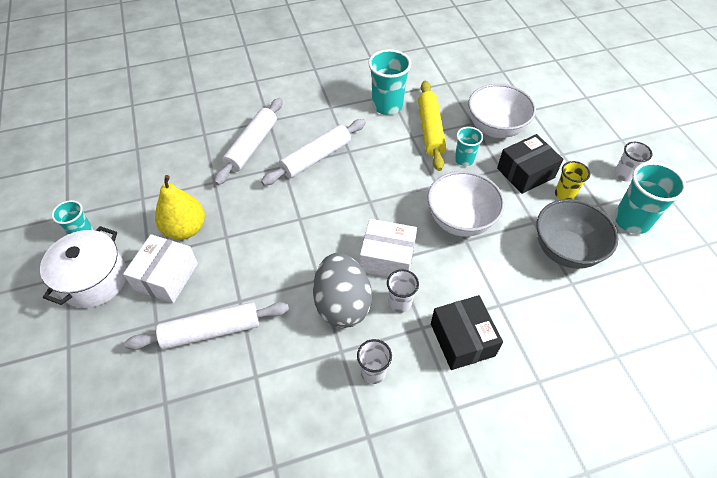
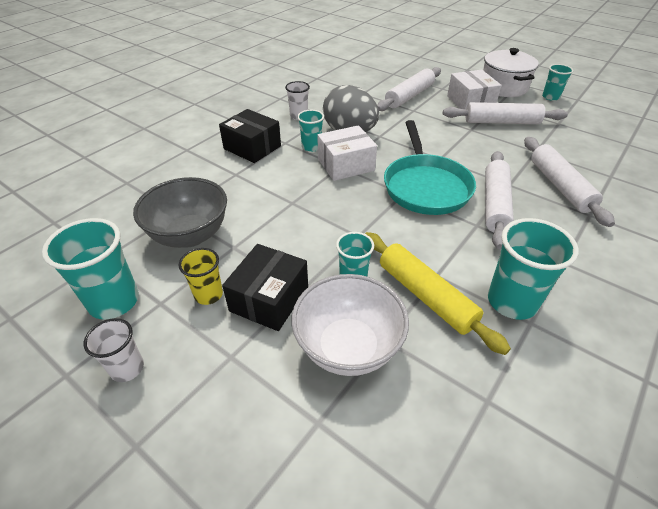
camera: 145 degrees right, 10 degrees down
(185, 229) = (501, 122): yellow pear -> white rolling pin
(346, 198) = (425, 186): none -> turquoise pan
(400, 303) = (311, 147): white cup -> turquoise cup
(460, 221) = (308, 215): white bowl -> none

